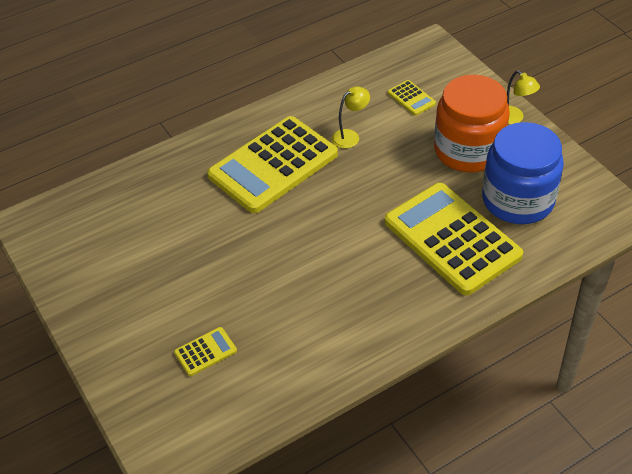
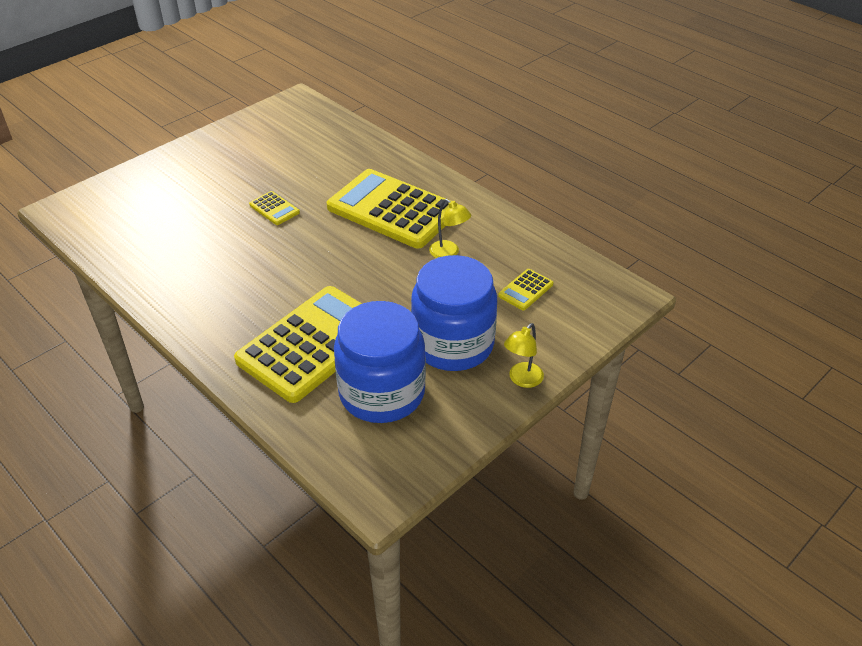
camera: 75 degrees right, 5 degrees down
(205, 352) = (165, 209): yellow calculator -> yellow calculator (274, 209)
(468, 150) = (453, 344): orange jar -> blue jar

